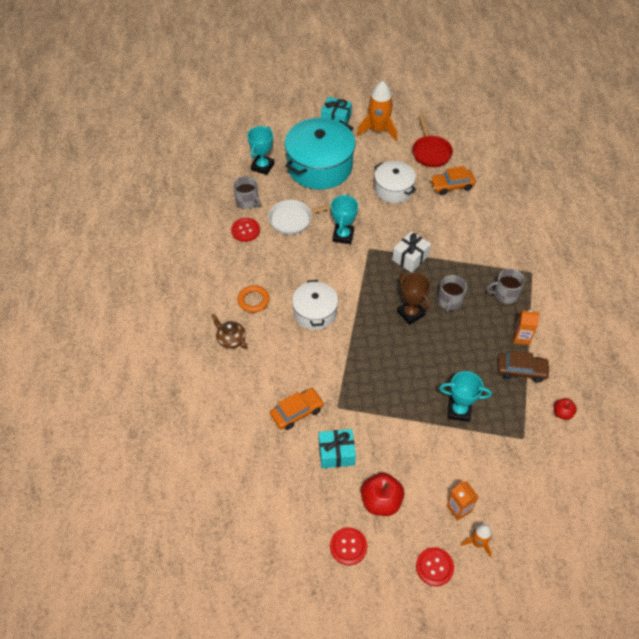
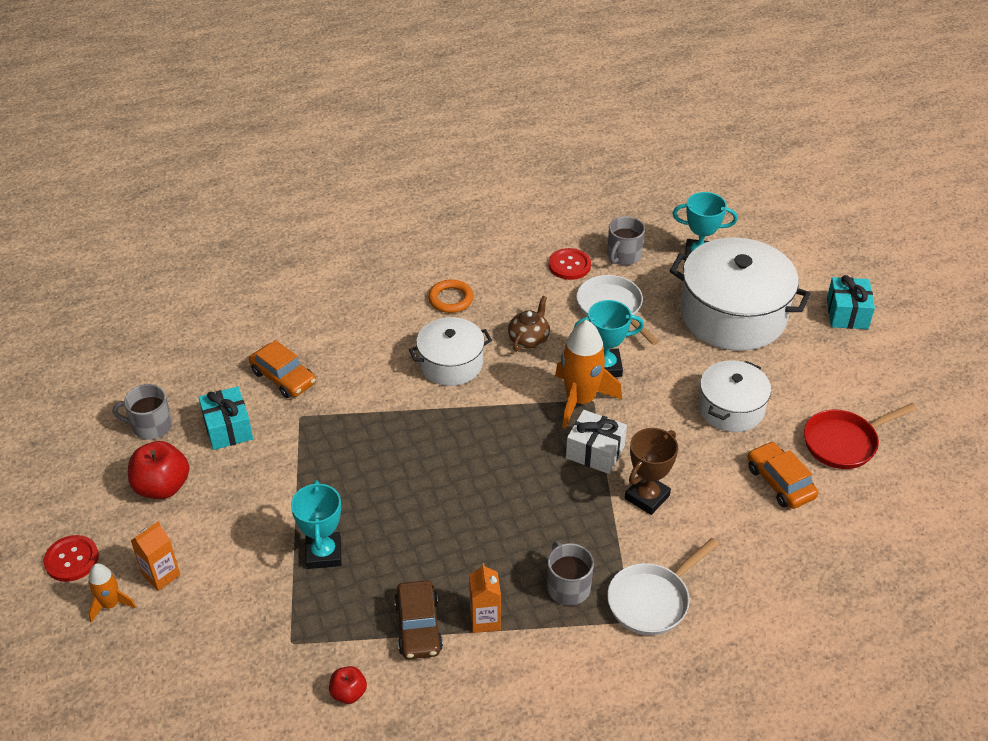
camera: 75 degrees right, 10 degrees down
(231, 339) = (380, 292): brown teapot -> brown teapot (529, 339)
(319, 166) = (733, 315): turquoise pot -> white pot
(348, 546) = (95, 465): red button -> none
(378, 130) = (855, 367): orange rocket -> orange rocket (580, 400)
(410, 313) = (486, 469): brown trophy -> brown trophy (647, 497)
(449, 301) = (526, 514): grey mug -> grey mug (151, 426)
(520, 260) = (652, 600): none -> white pan

